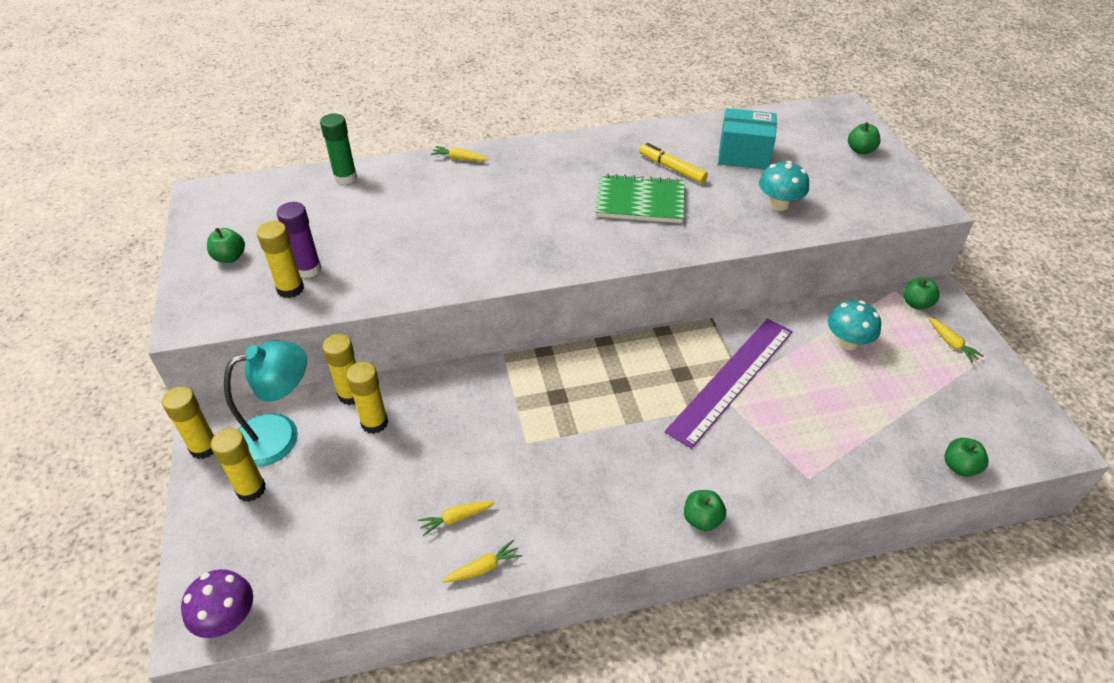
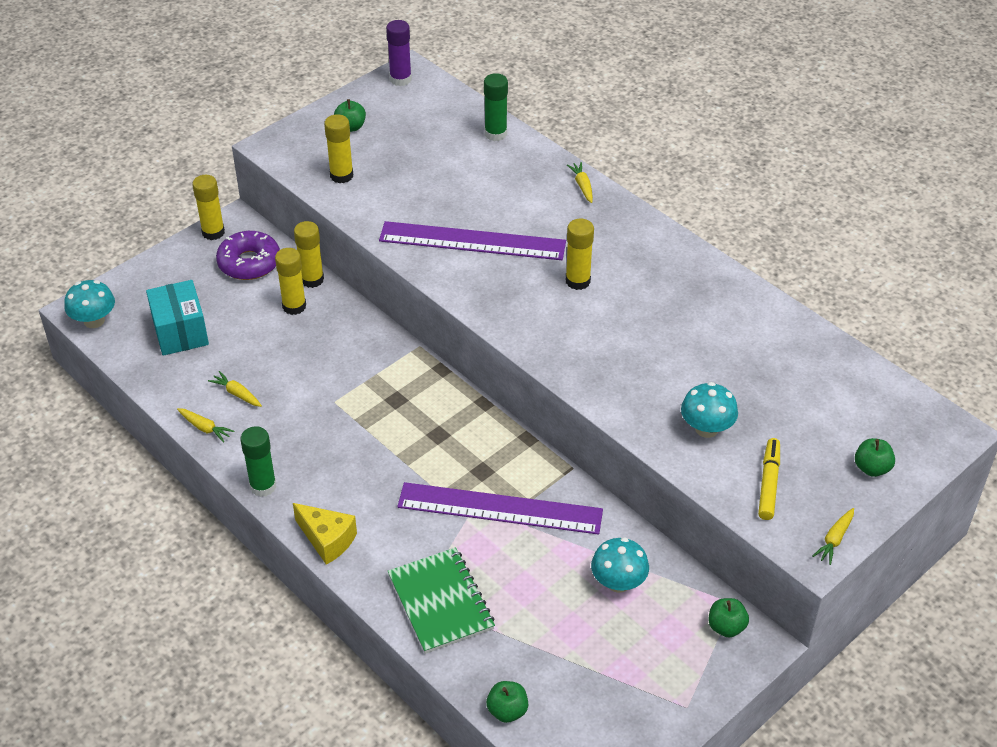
camera: 60 degrees right, 0 degrees up
(227, 618) = (94, 321): purple mushroom -> turquoise mushroom
(251, 489) = (194, 275): yellow glue stick -> yellow glue stick (578, 281)
(280, 435) = (249, 263): turquoise lamp -> purple donut
(308, 269) = (369, 173): purple glue stick -> purple glue stick (400, 79)
(465, 241) = (472, 241): none -> purple ruler
(600, 546) = (263, 486): none -> green glue stick
(640, 201) = (622, 327): green notebook -> green notebook (440, 602)
(672, 168) = (697, 330): yellow marker -> yellow marker (768, 483)
(702, 519) = (327, 540): green apple -> yellow cheese
(743, 155) = (772, 376): turquoise box -> turquoise box (180, 332)
(951, 343) = (684, 671): yellow carrot -> yellow carrot (834, 539)

